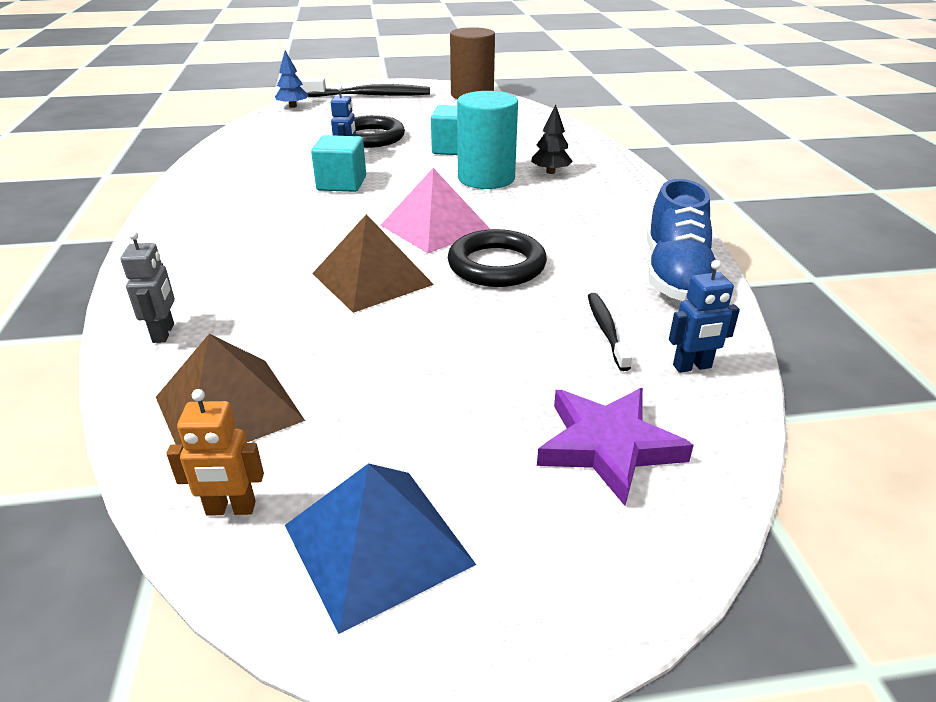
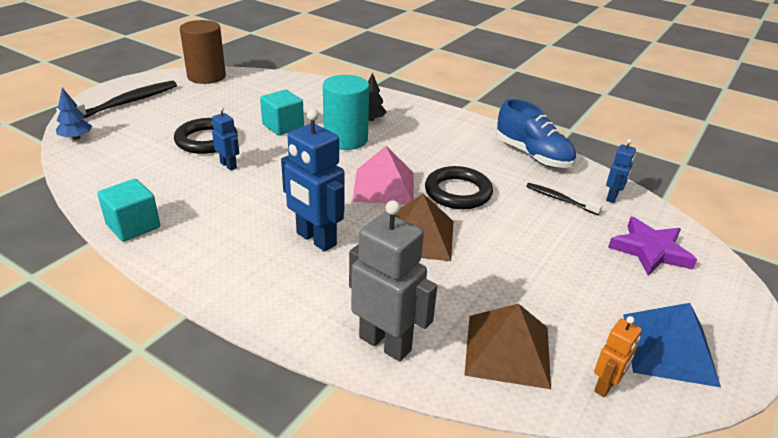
camera: 50 degrees left, 0 degrees up
(164, 333) = (385, 343): grey robot -> grey robot, size x1.89
(289, 236) = (316, 239): none -> blue robot
(341, 183) = (265, 185): turquoise cube -> turquoise cube (133, 226)

